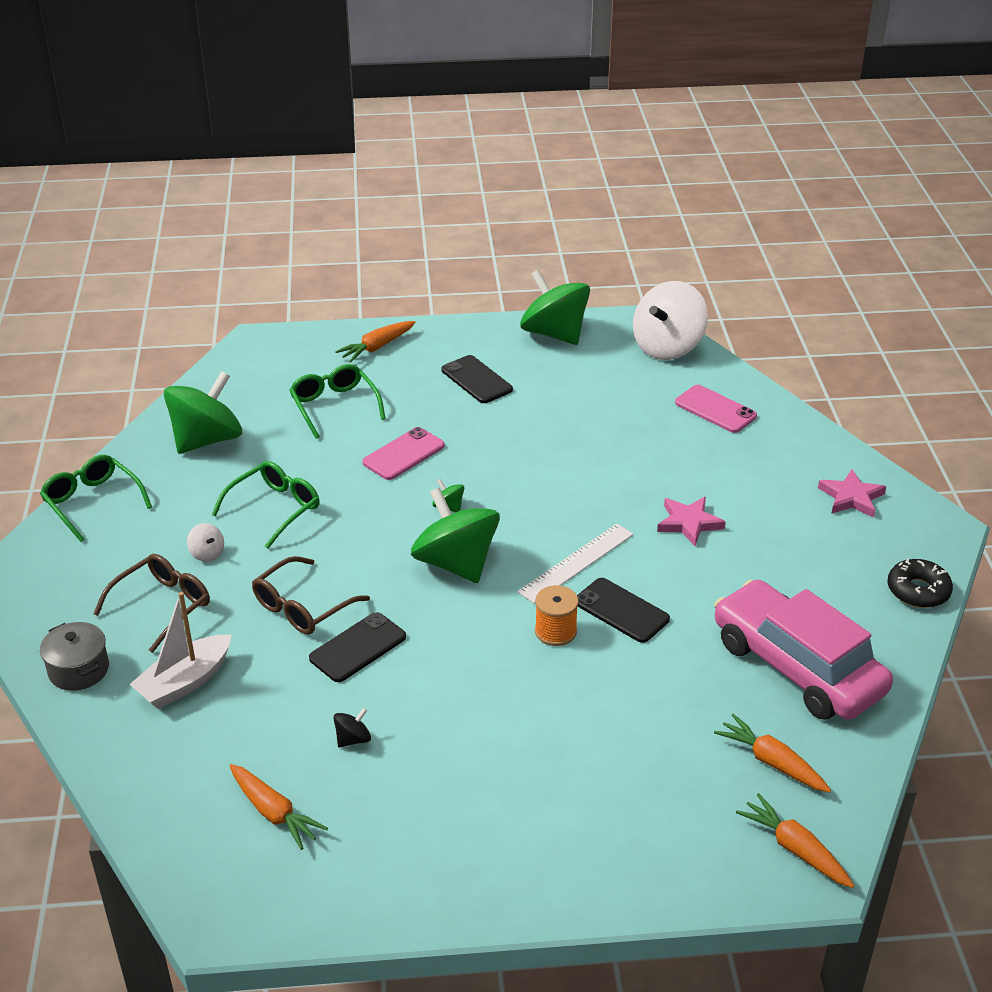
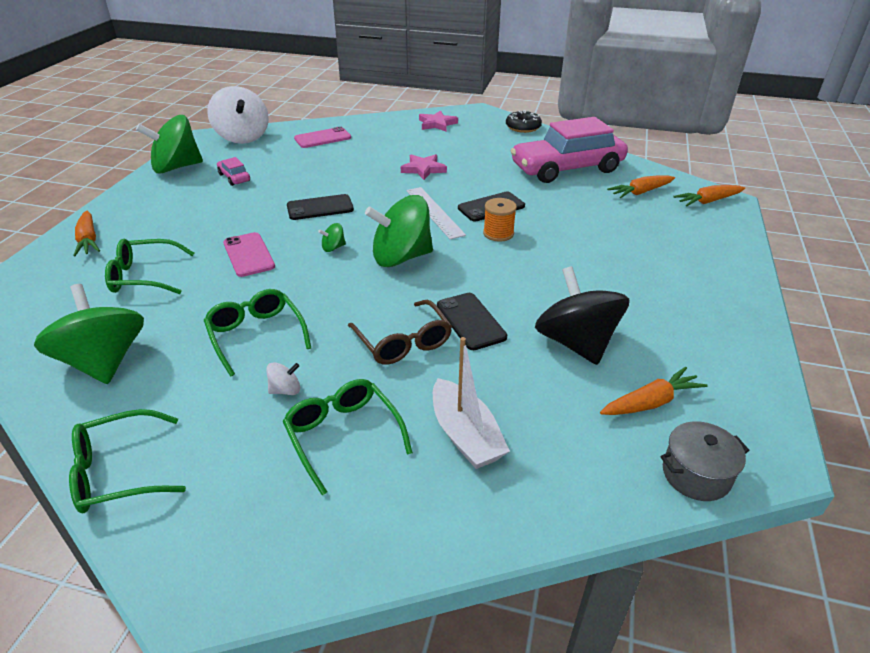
camera: 70 degrees left, 0 degrees up
(79, 670) = (406, 523): grey pot -> grey pot (696, 474)
(162, 606) = (343, 435): brown glasses -> green glasses
(353, 739) = (576, 343): black spinning top -> black spinning top, size x2.47
(476, 380) = (192, 206): black phone -> black phone (320, 208)
(559, 382) = (234, 177): none -> pink car

